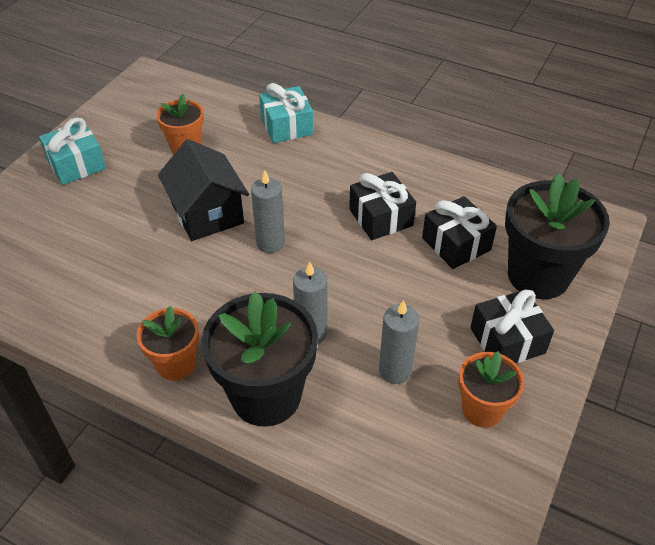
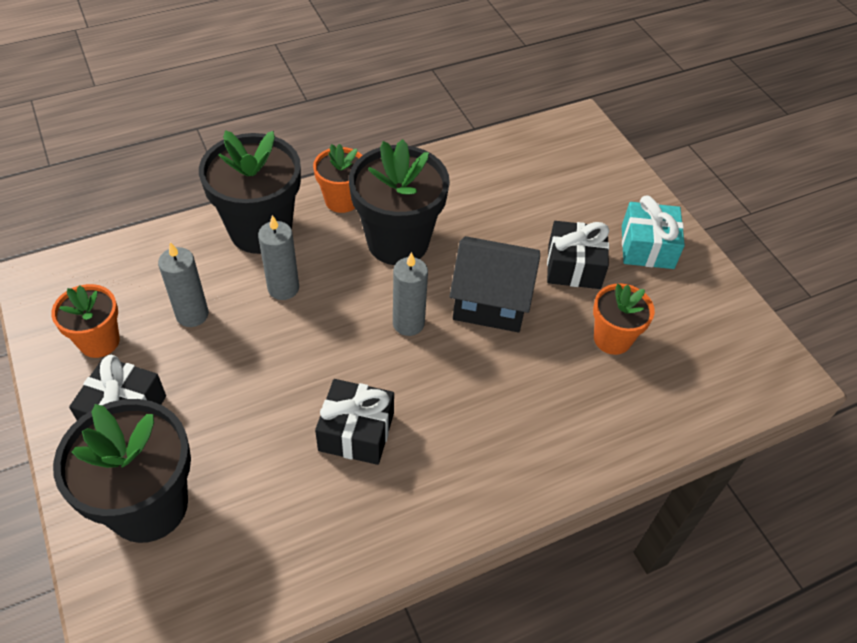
camera: 125 degrees right, 5 degrees up
(193, 296) = (398, 242): none -> black flower pot
(287, 126) = (581, 451): turquoise gift -> none
(456, 244) = (258, 469): black gift -> black gift (574, 266)

